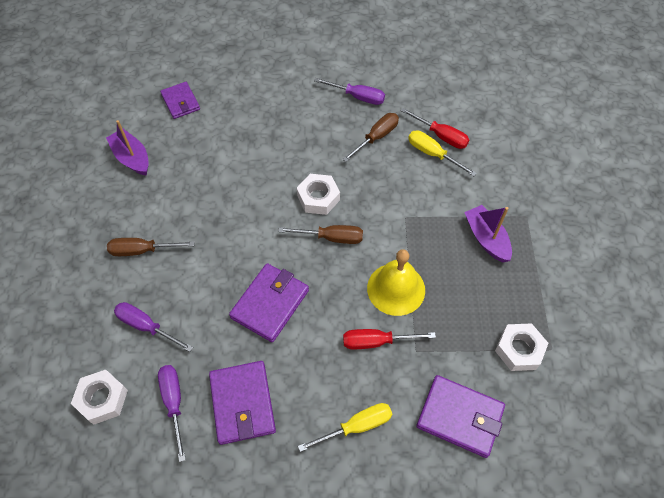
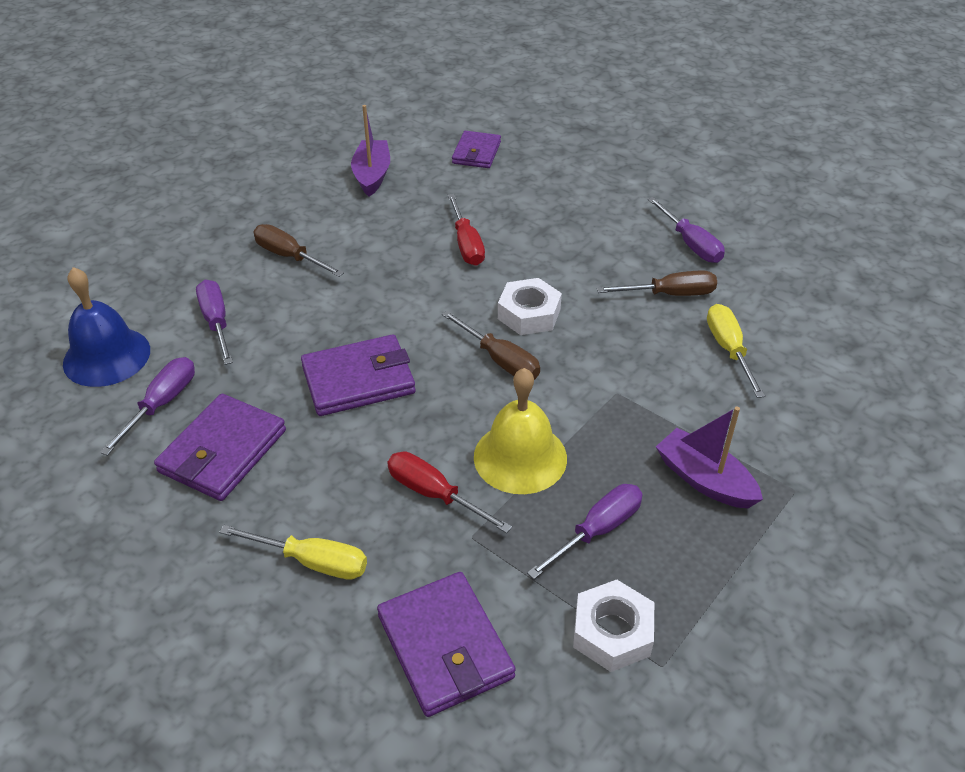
camera: 40 degrees right, 15 degrees down
(102, 399) = (106, 356): white nut -> blue bell
(441, 136) = (762, 337): red screwdriver -> red screwdriver (466, 244)
(467, 302) = (597, 530): none -> purple screwdriver
(486, 238) = (704, 480): purple boat -> purple boat turned 60 degrees counterclockwise

